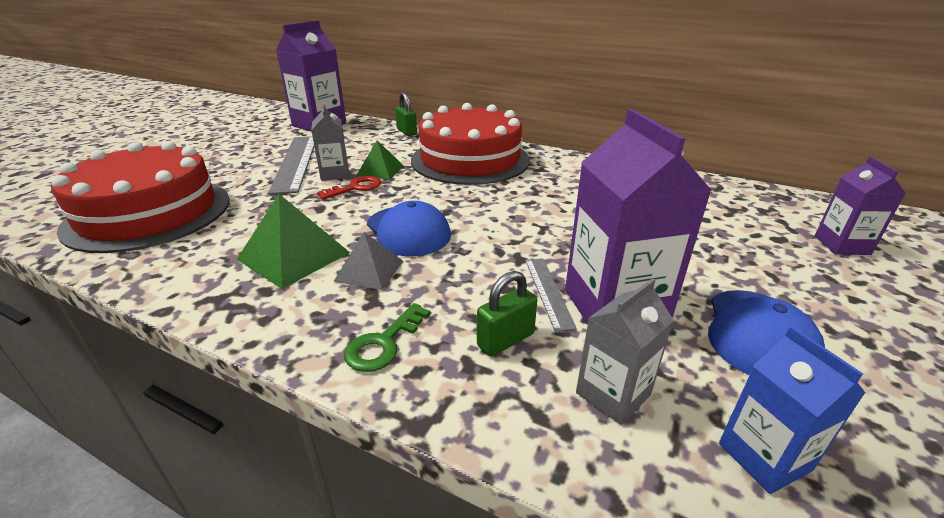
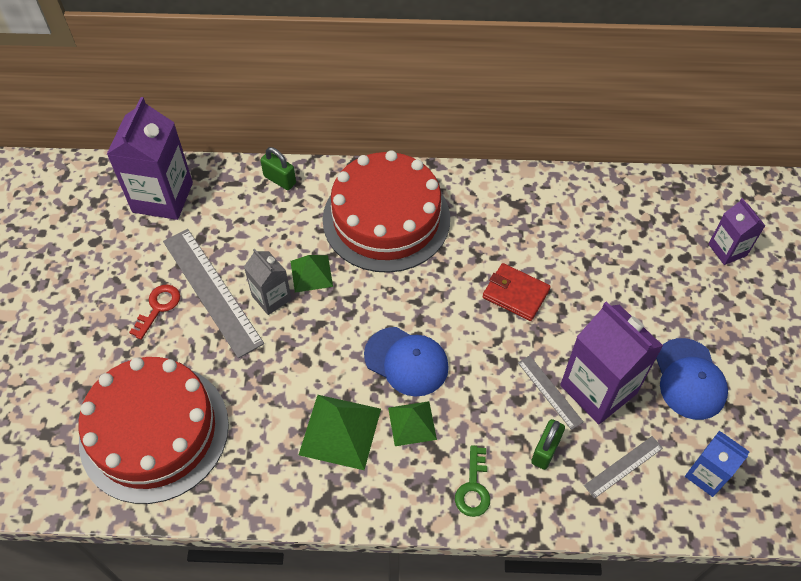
camera: 25 degrees left, 25 degrees up
(356, 188) = (312, 314): red key -> red key (158, 307)
(369, 270) = (412, 423): grey pyramid -> green pyramid
(558, 218) = (515, 293): none -> red wallet
(613, 394) = (623, 466): grey carton -> grey ruler

